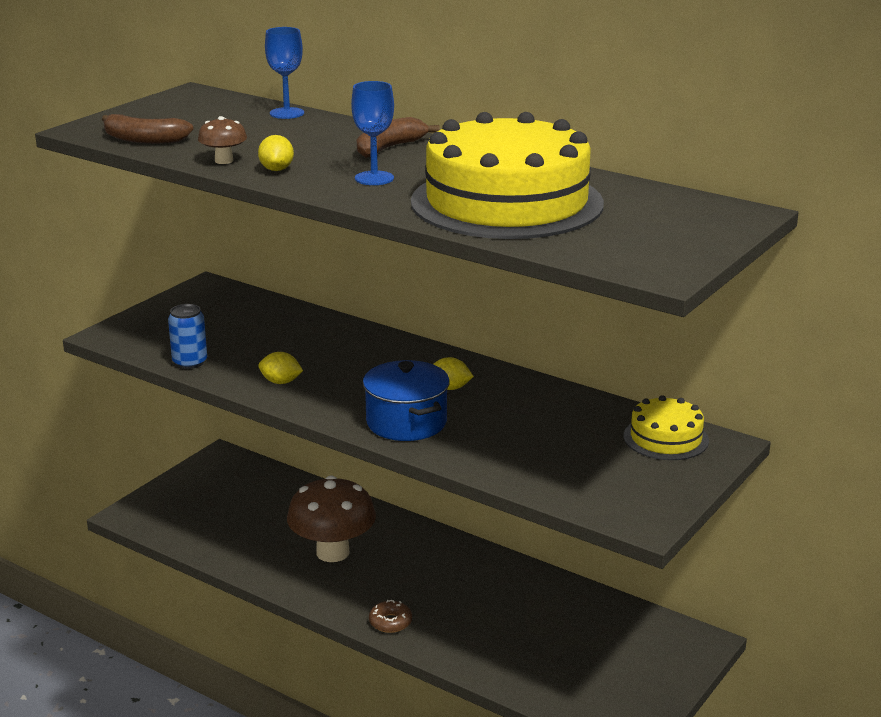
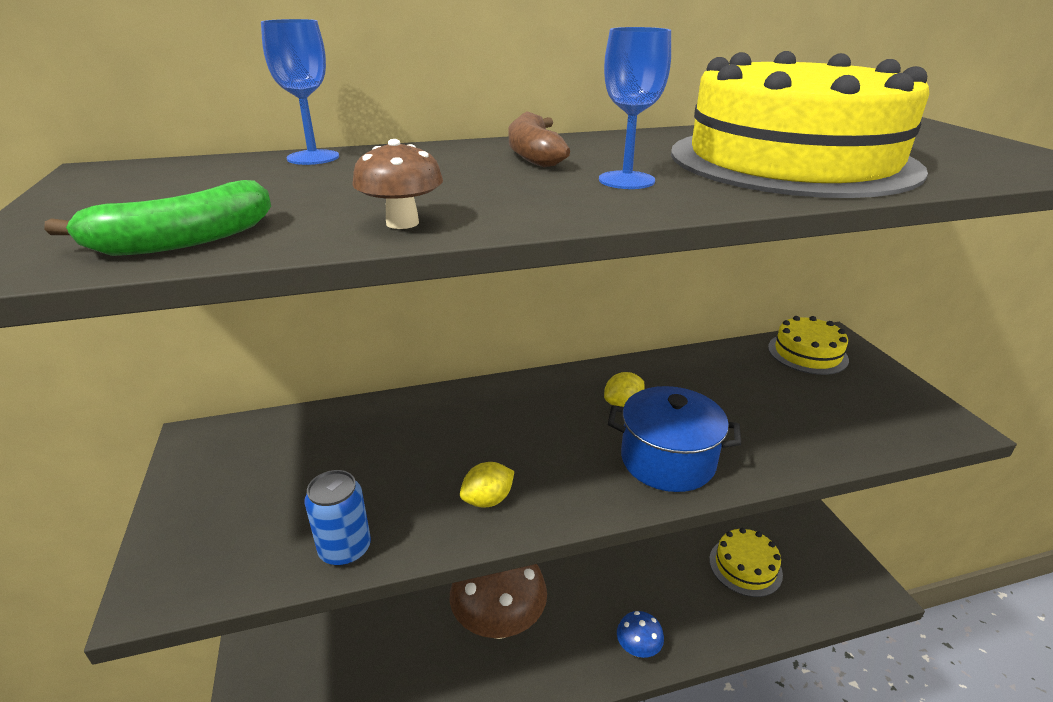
camera: 50 degrees left, 5 degrees up
(144, 140) = (183, 241): brown banana -> green banana
(276, 169) = (503, 208): yellow lemon -> none
(390, 622) = (638, 648): brown donut -> blue mushroom
(553, 647) = (745, 566): none -> yellow cake

